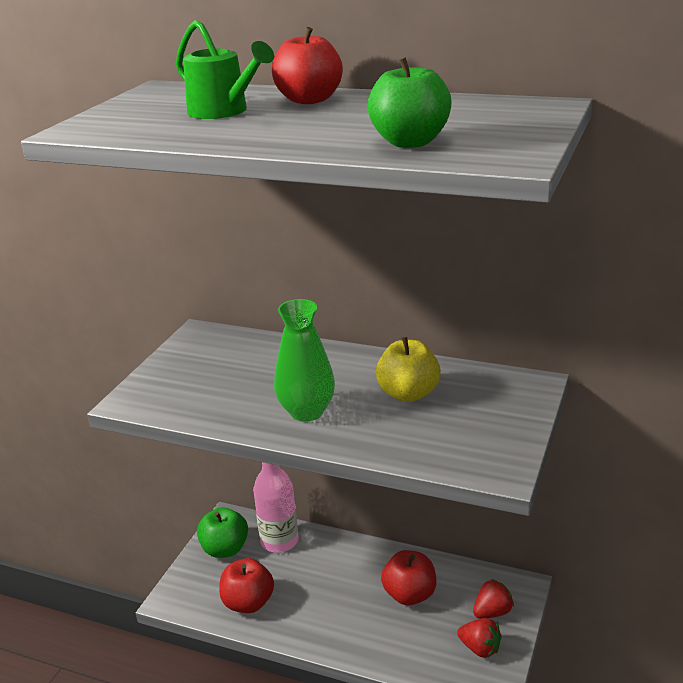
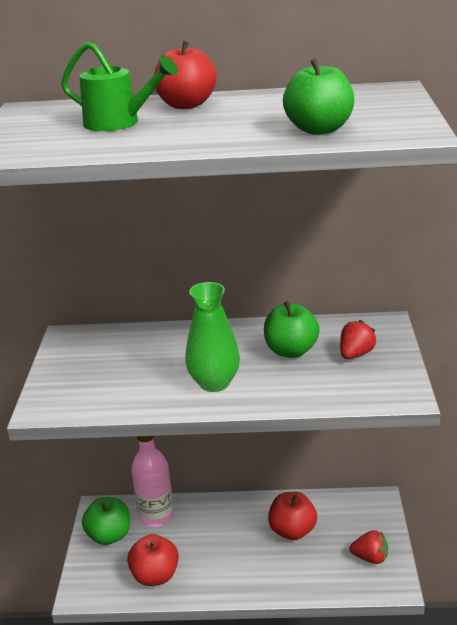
camera: 20 degrees left, 0 degrees up
(408, 394) = (291, 351): yellow apple -> green apple
(492, 612) = (366, 527): red strawberry -> red strawberry (356, 354)

